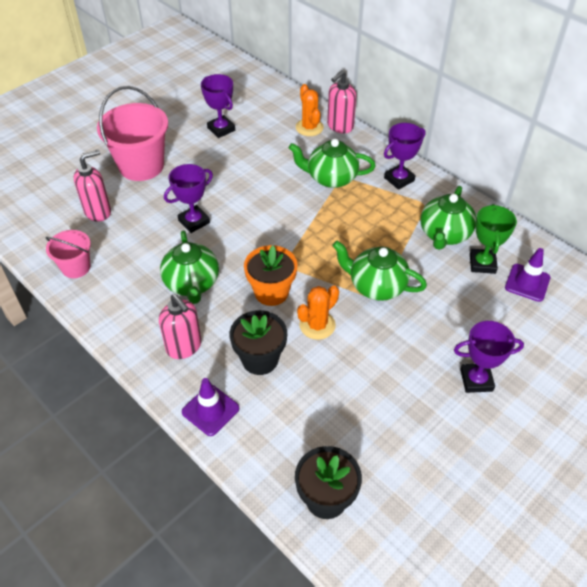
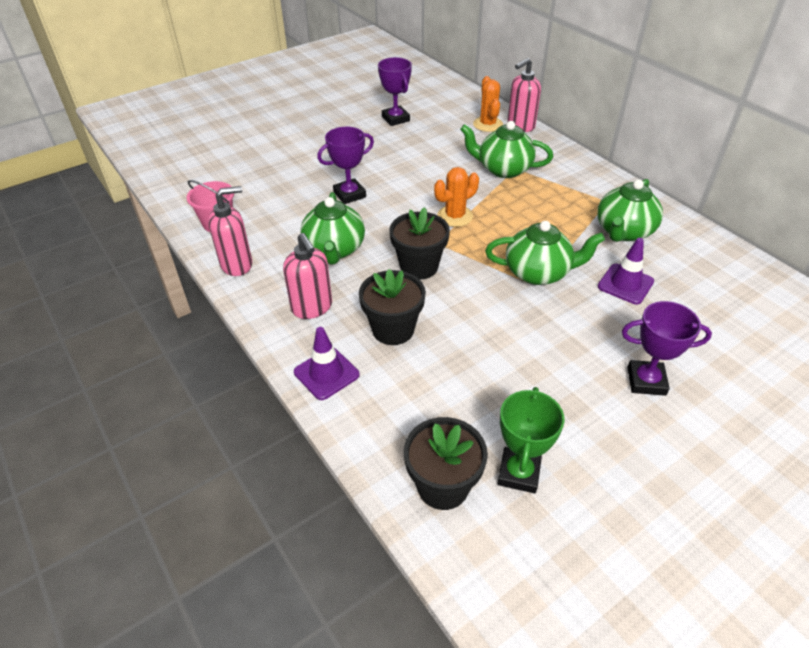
camera: 10 degrees right, 5 degrees down
(98, 211) = (254, 177): pink soap dispenser -> pink soap dispenser (237, 264)
(141, 166) = (307, 143): pink bucket -> none
(271, 292) = (419, 266): orange flower pot -> black flower pot
(317, 325) = (464, 303): orange cactus -> orange cactus (455, 216)
(376, 286) = (538, 272): green teapot -> green teapot turned 150 degrees clockwise
(399, 179) = (578, 177): purple trophy -> none
(482, 264) = (665, 264): green trophy -> green trophy (519, 473)
(527, 282) = (718, 288): purple traffic cone -> purple traffic cone (625, 284)

